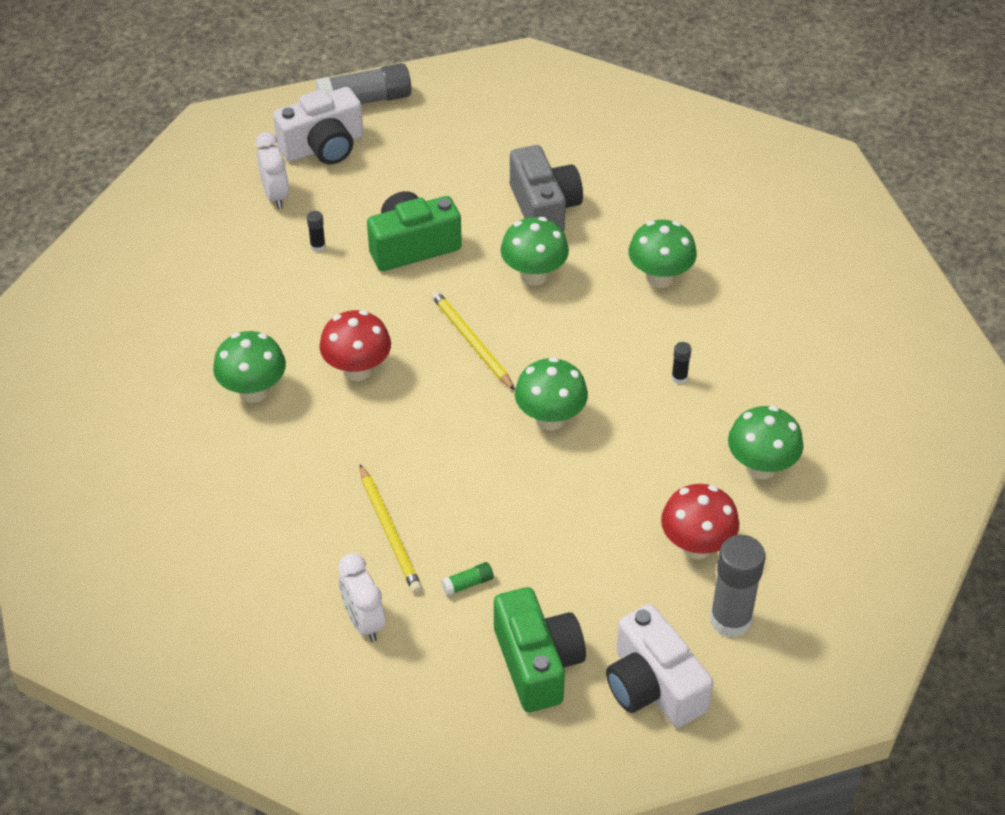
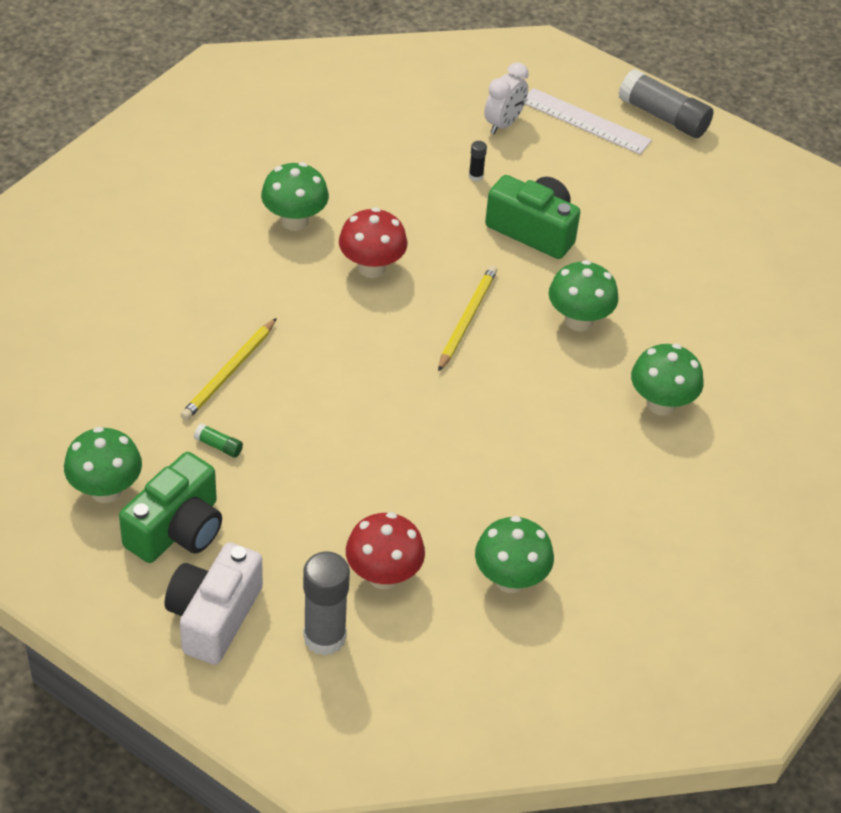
camera: 50 degrees right, 0 degrees up
(323, 147) = (585, 121): white camera -> white ruler
(364, 622) = (131, 403): white clock -> none
(544, 208) = (662, 288): grey camera -> none
(550, 418) = (432, 411): green mushroom -> green mushroom (106, 490)
(679, 378) = (558, 473): black glue stick -> none

